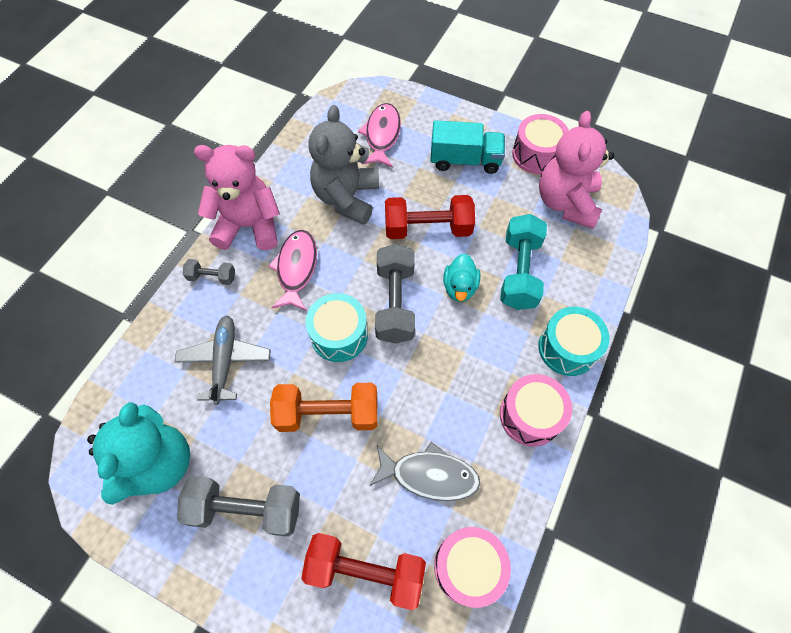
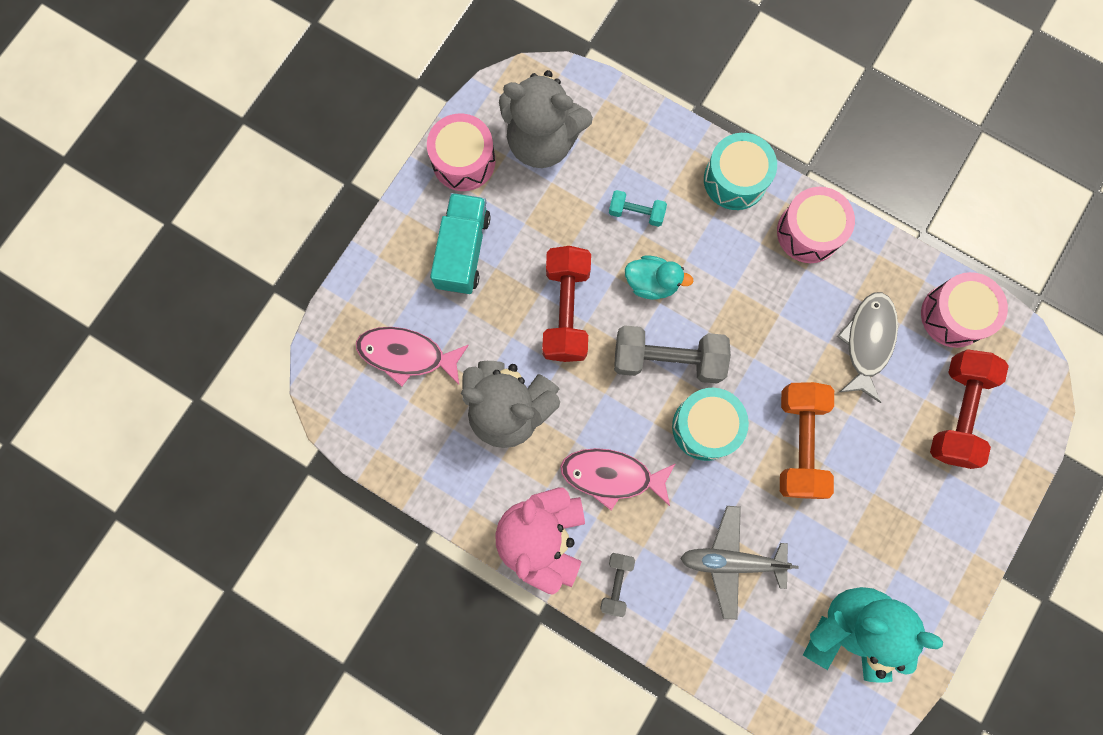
camera: 85 degrees left, 15 degrees up
(246, 509) = (898, 531): grey dumbbell -> none
(519, 272) = (636, 213): turquoise dumbbell -> turquoise dumbbell, size x0.52
(566, 203) = (542, 141): pink teddy bear -> grey teddy bear

